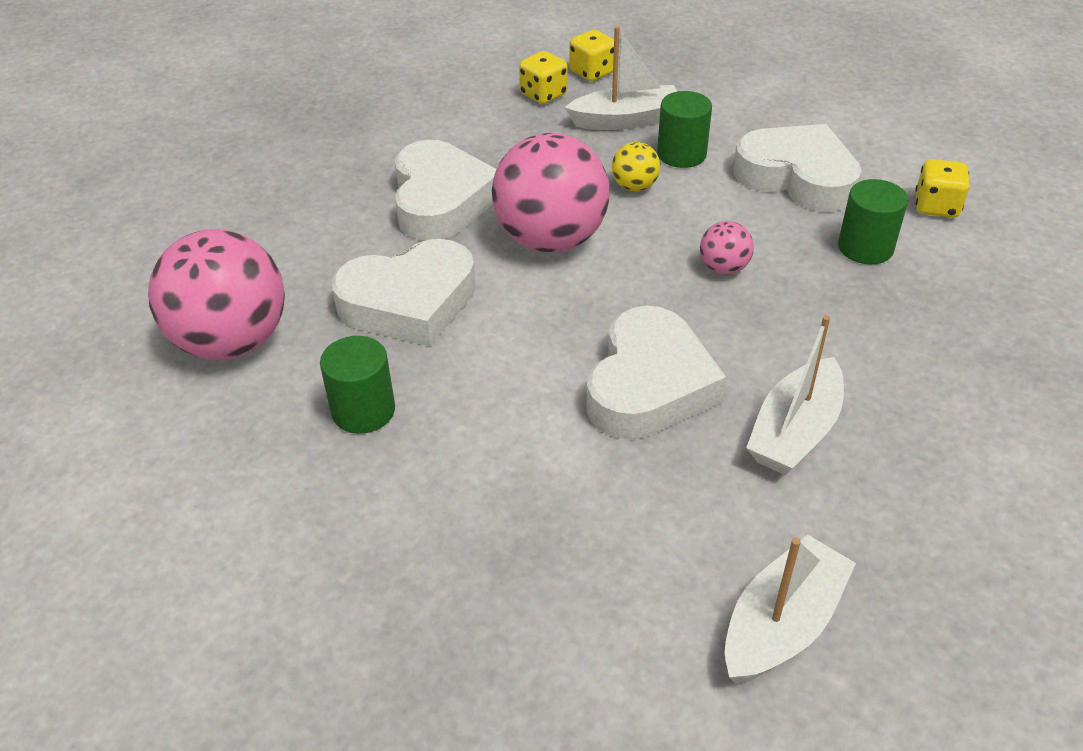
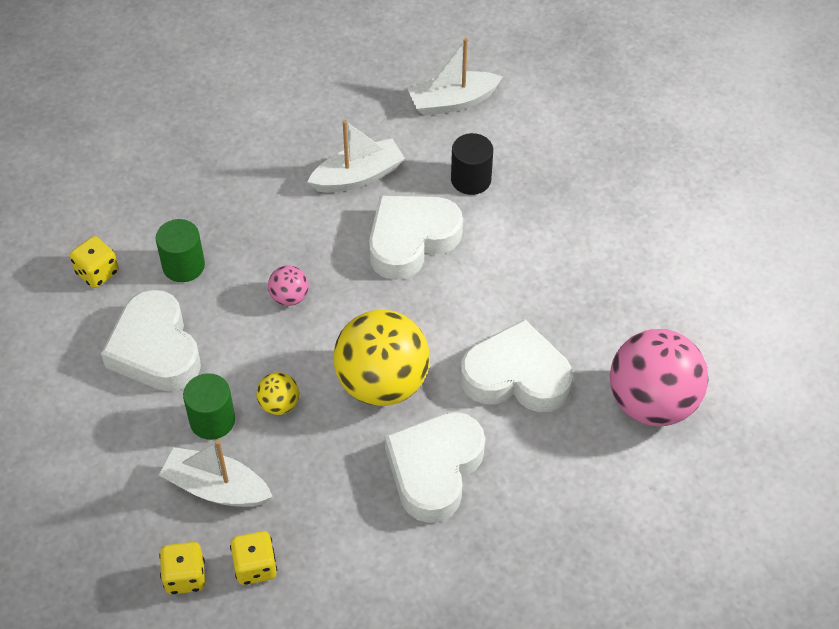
camera: 150 degrees left, 10 degrees up
(363, 411) = (588, 306): green cylinder -> none
(551, 240) = (382, 383): pink ball -> yellow ball
(641, 503) = (471, 179): none -> black cylinder

